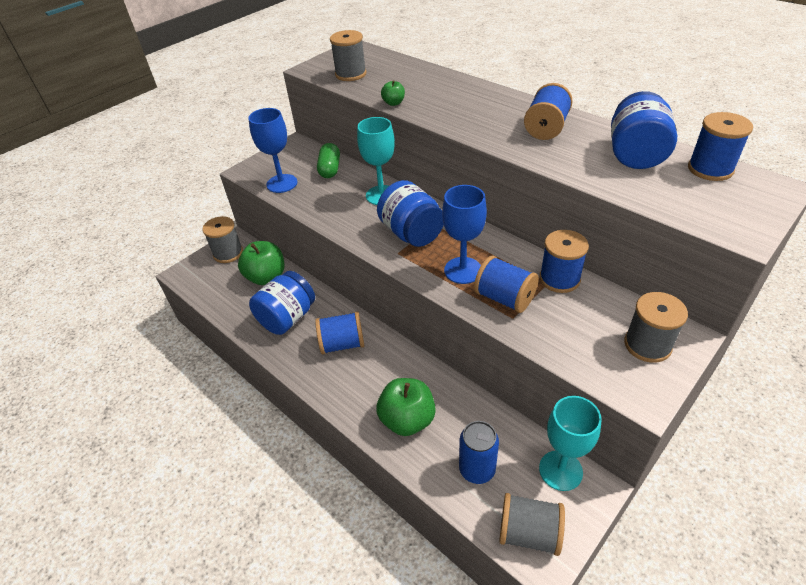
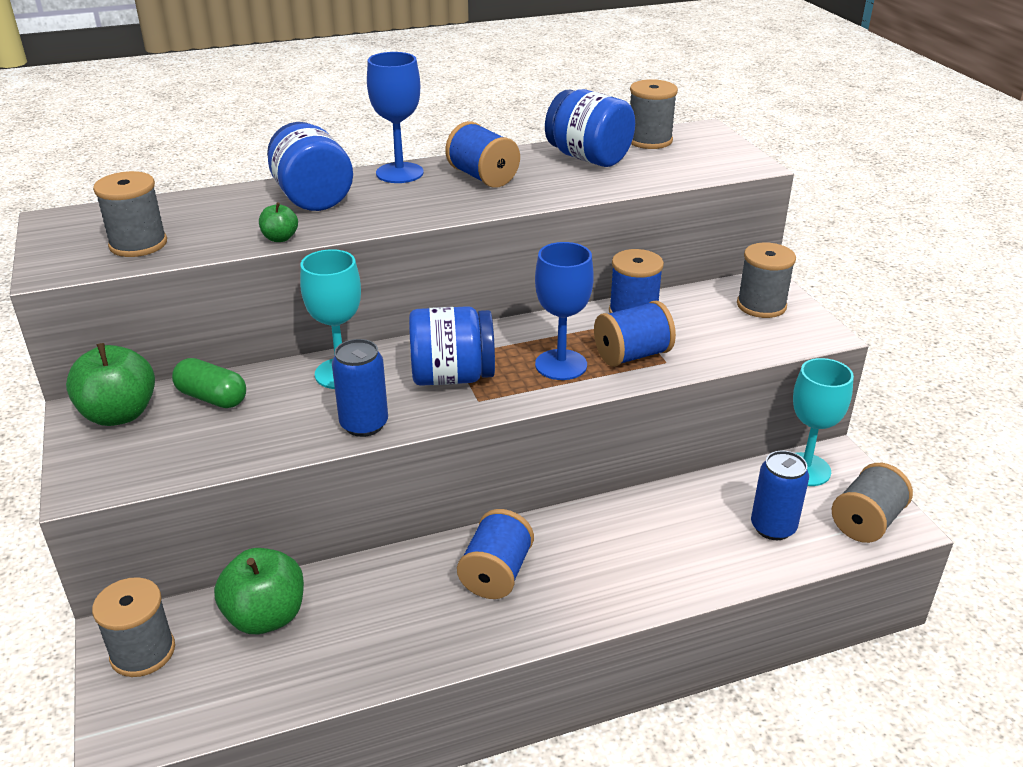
camera: 65 degrees left, 10 degrees down
(282, 183) = (182, 455): blue goblet -> blue goblet (399, 173)
(287, 318) = (388, 618): blue jar -> blue jar (312, 198)
(344, 223) = (364, 424): none -> blue can
(407, 420) = (670, 557): green apple -> green apple (119, 414)
(710, 169) = (649, 140): blue spool -> grey spool

